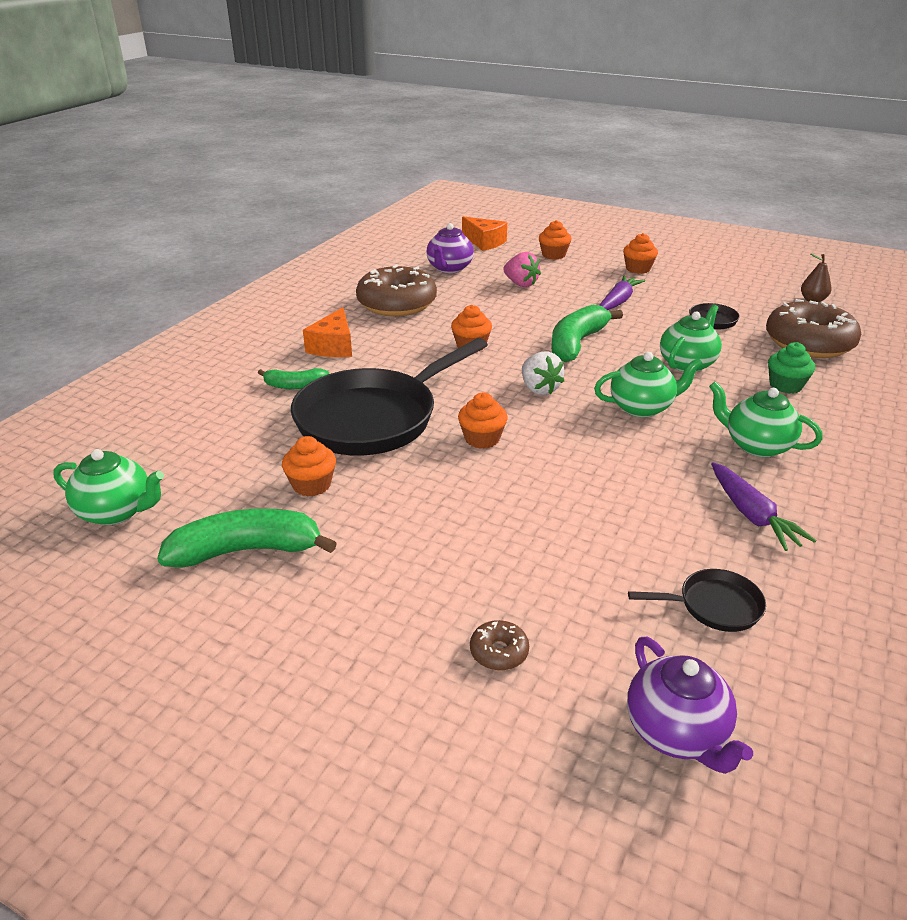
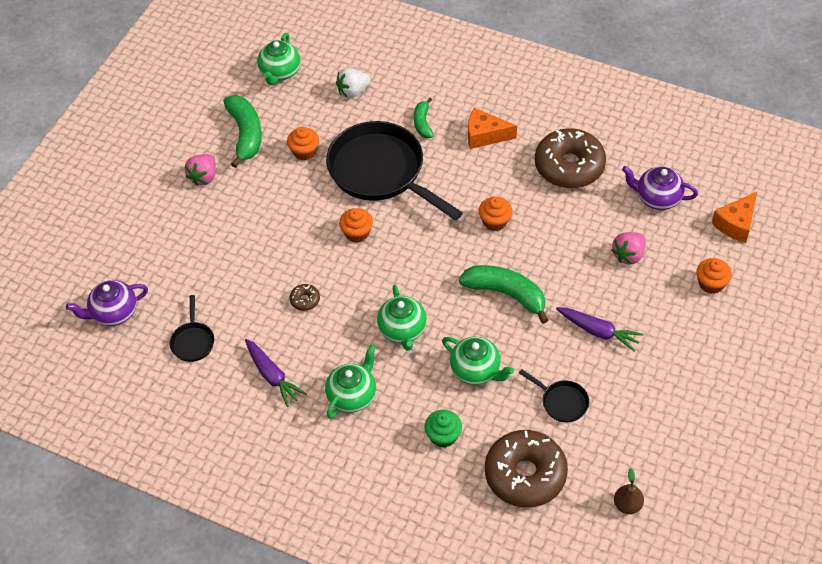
camera: 90 degrees right, 20 degrees up
(334, 603) = (204, 177): none -> pink strawberry
(499, 652) = (167, 245): brown donut -> brown donut (305, 300)
(539, 389) = (427, 266): white strawberry -> white strawberry (353, 91)
(638, 269) = (686, 356): orange cupcake -> none
(751, 515) = (272, 376): purple carrot -> purple carrot turned 105 degrees counterclockwise

